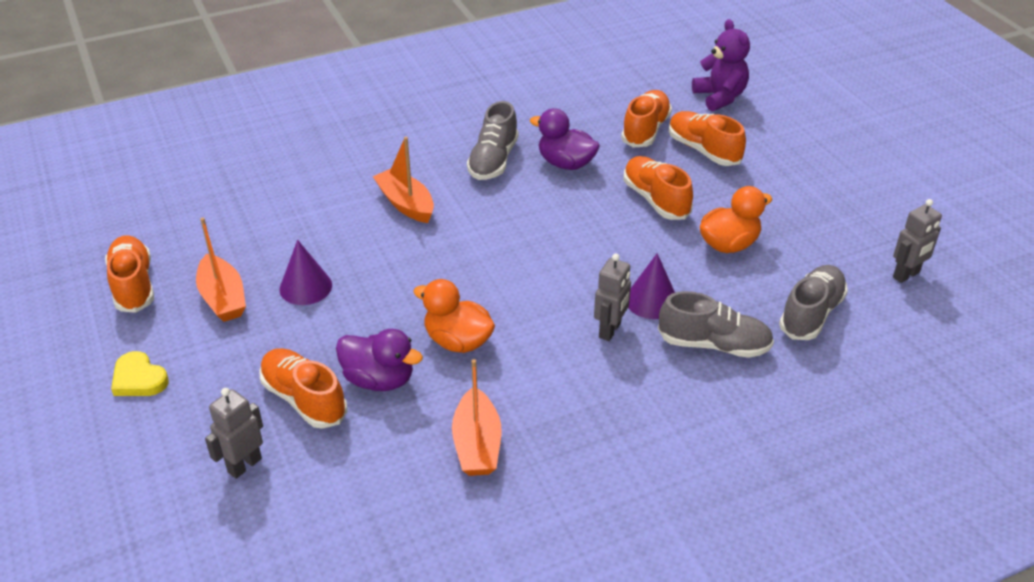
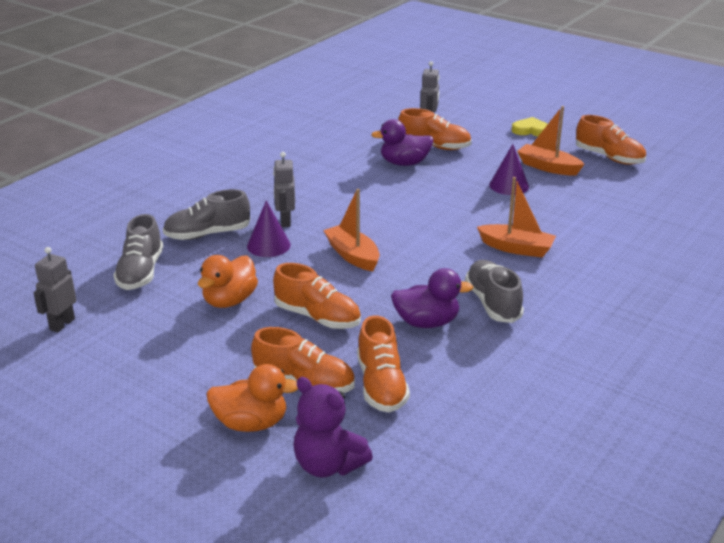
camera: 150 degrees right, 10 degrees down
(458, 341) = (379, 189): orange duck -> orange duck (251, 423)
(477, 444) = (320, 157): orange boat -> orange boat (353, 255)

